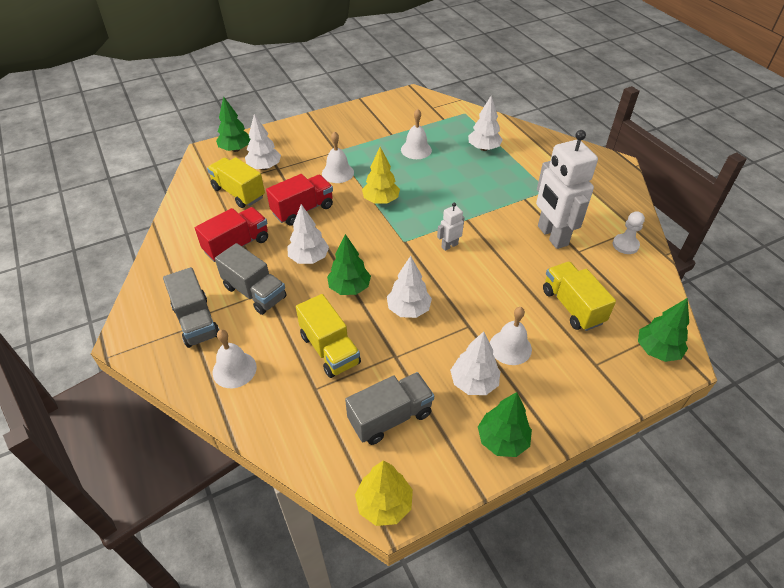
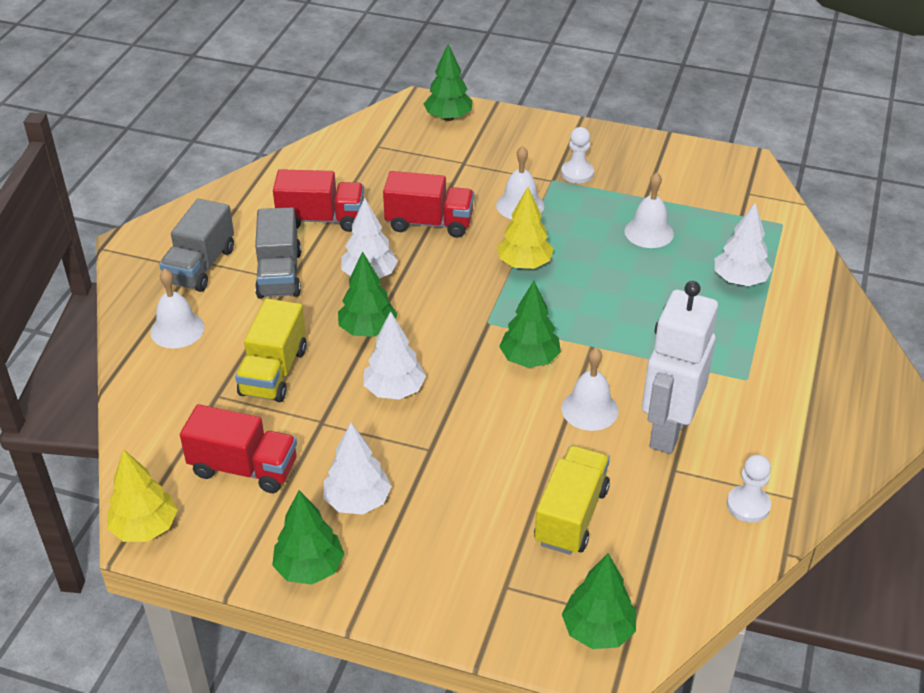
camera: 45 degrees right, 5 degrees down
(238, 193) = (391, 166): yellow truck -> none
(264, 167) = (451, 154): white tree -> none
(344, 141) = (577, 173): none -> white pawn
(390, 417) = (244, 468): grey truck -> red truck
(449, 245) = (529, 359): white robot -> green tree
(510, 347) = (441, 500): white bell -> white bell (589, 409)

